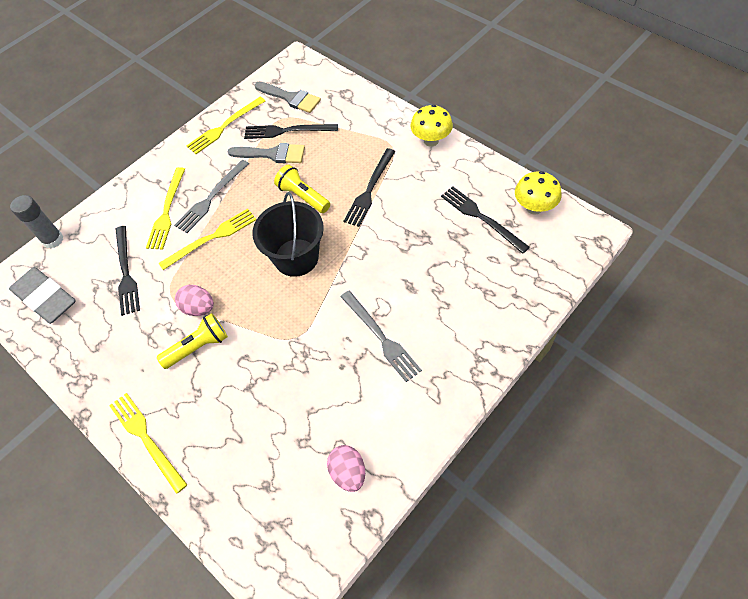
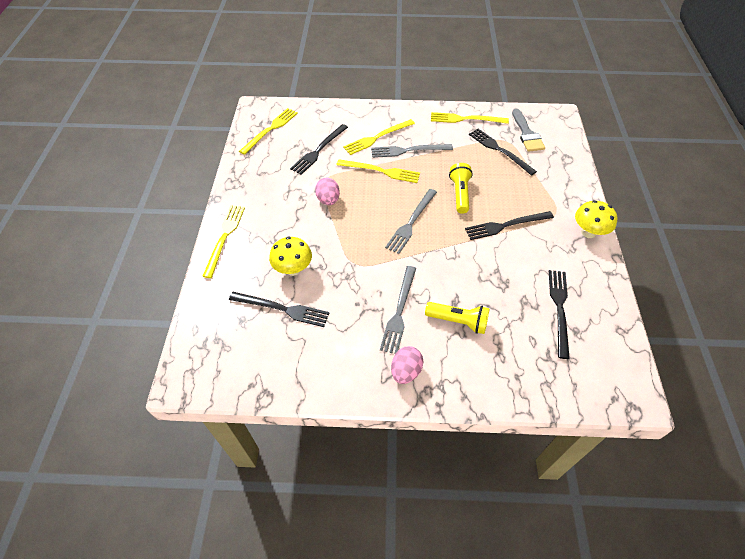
camera: 45 degrees right, 5 degrees down
(45, 298) = (270, 129): grey eraser -> yellow fork
(53, 240) = (308, 105): grey glue stick -> none
(198, 347) = (302, 219): yellow flashlight -> yellow flashlight (458, 321)
(272, 154) = (473, 156): grey brush -> none
(288, 438) = (282, 309): none -> black fork
(296, 257) = (411, 222): black bucket -> grey fork
(348, 472) = (286, 360): pink egg -> pink egg (405, 371)
(534, 207) = (608, 339): yellow mushroom -> yellow mushroom (293, 269)

